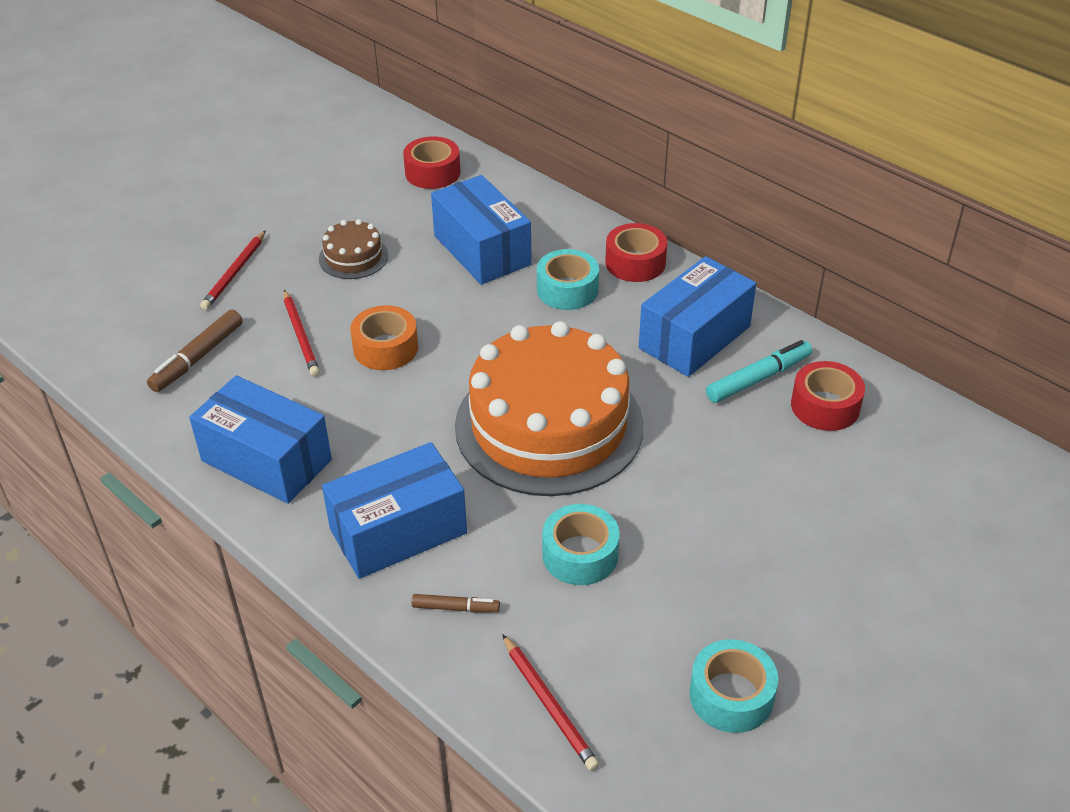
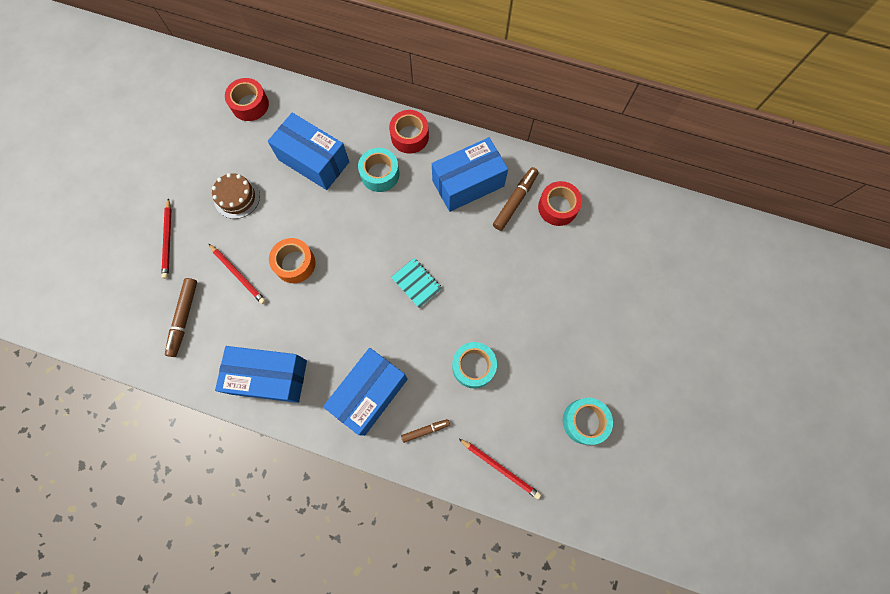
camera: 25 degrees left, 30 degrees up
(549, 425) = (416, 283): orange cake -> turquoise notebook
(694, 337) = (468, 183): blue box -> blue box turned 45 degrees clockwise
(758, 378) = (515, 201): turquoise marker -> brown marker

